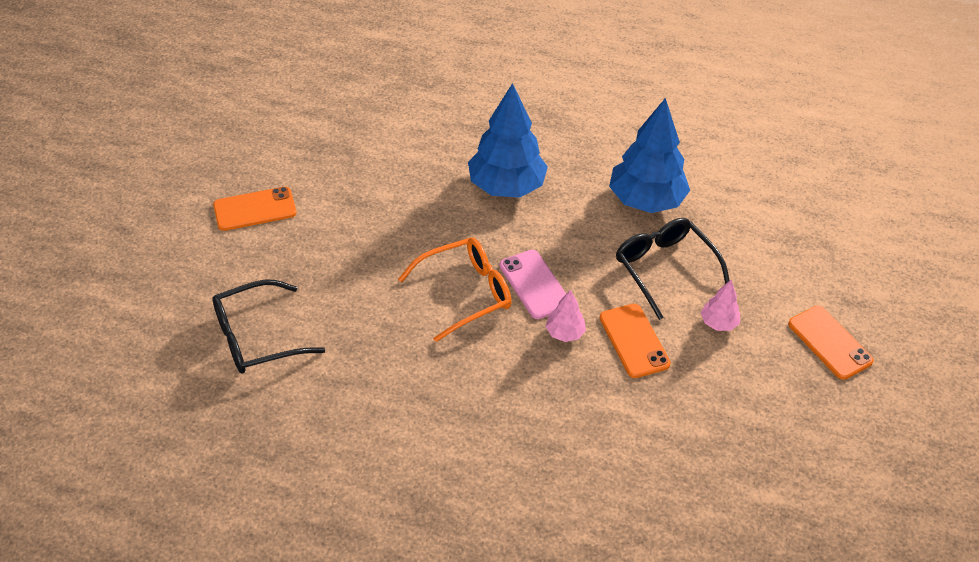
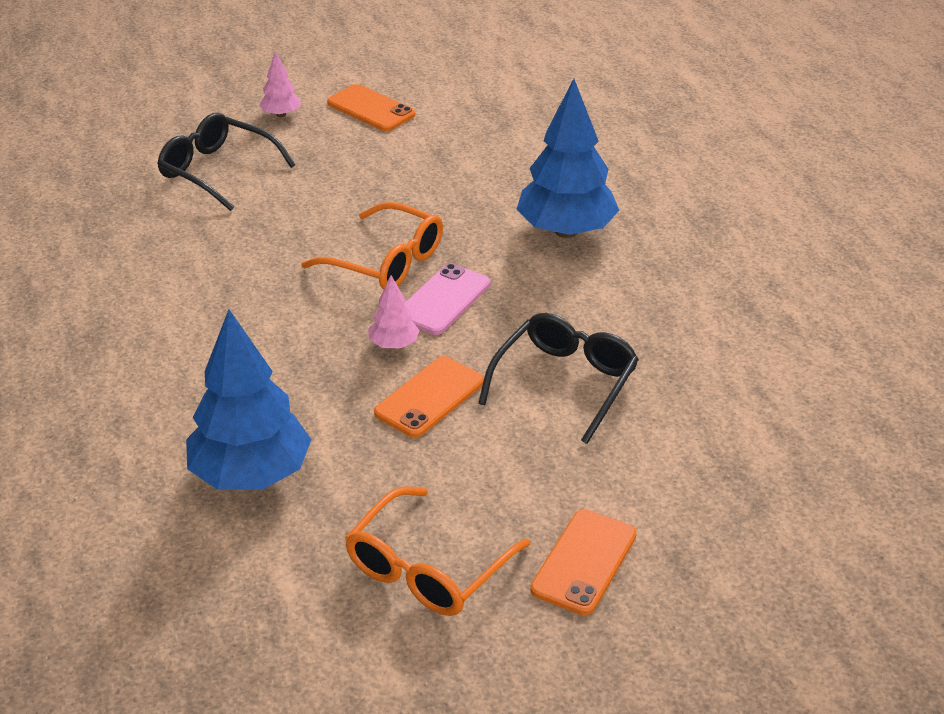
camera: 60 degrees right, 10 degrees down
(646, 200) = (659, 331): blue tree -> blue tree (251, 474)
(718, 323) = (521, 454): pink tree -> pink tree (281, 114)
(795, 418) = (427, 569): none -> orange glasses

